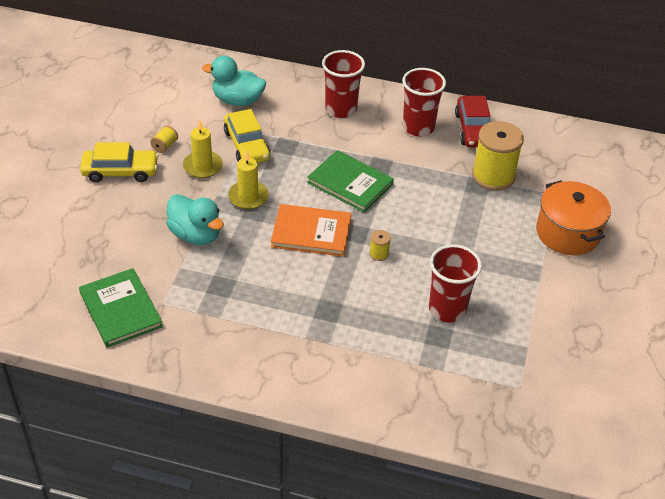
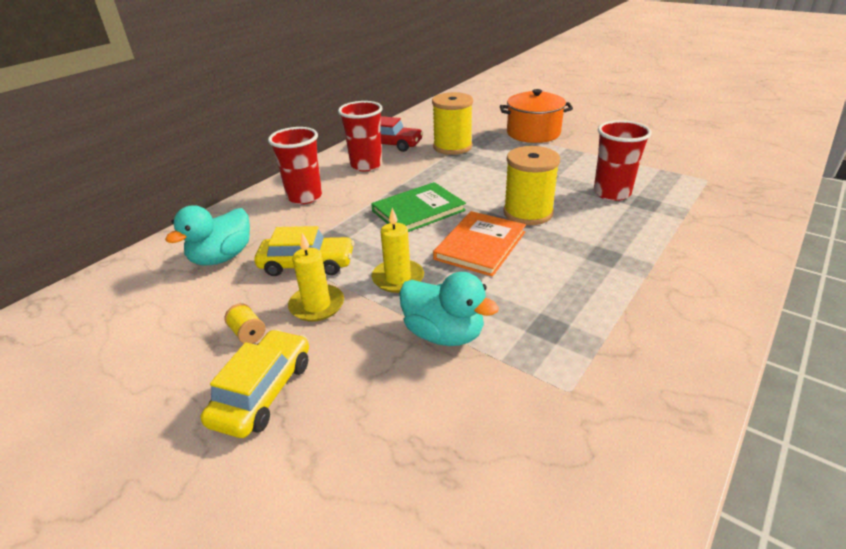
camera: 65 degrees left, 10 degrees down
(120, 310) = (575, 445): green book -> none
(196, 235) = (444, 334): turquoise duck -> turquoise duck turned 60 degrees clockwise
(379, 254) = (528, 213): yellow spool -> yellow spool, size x2.35

